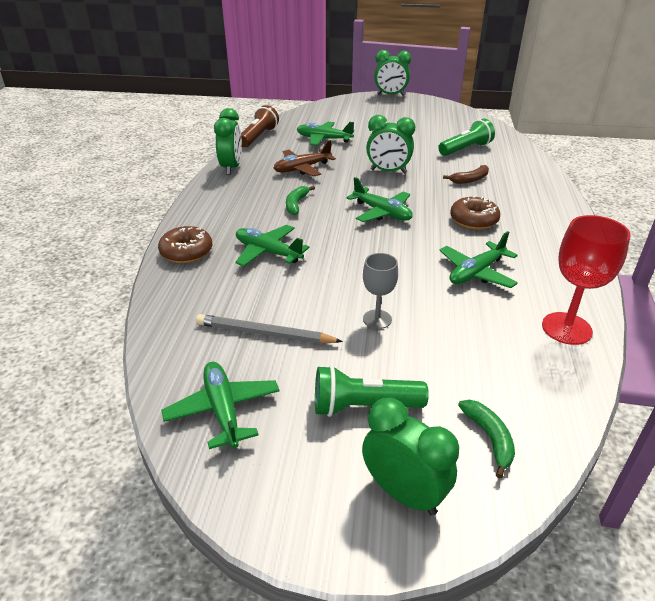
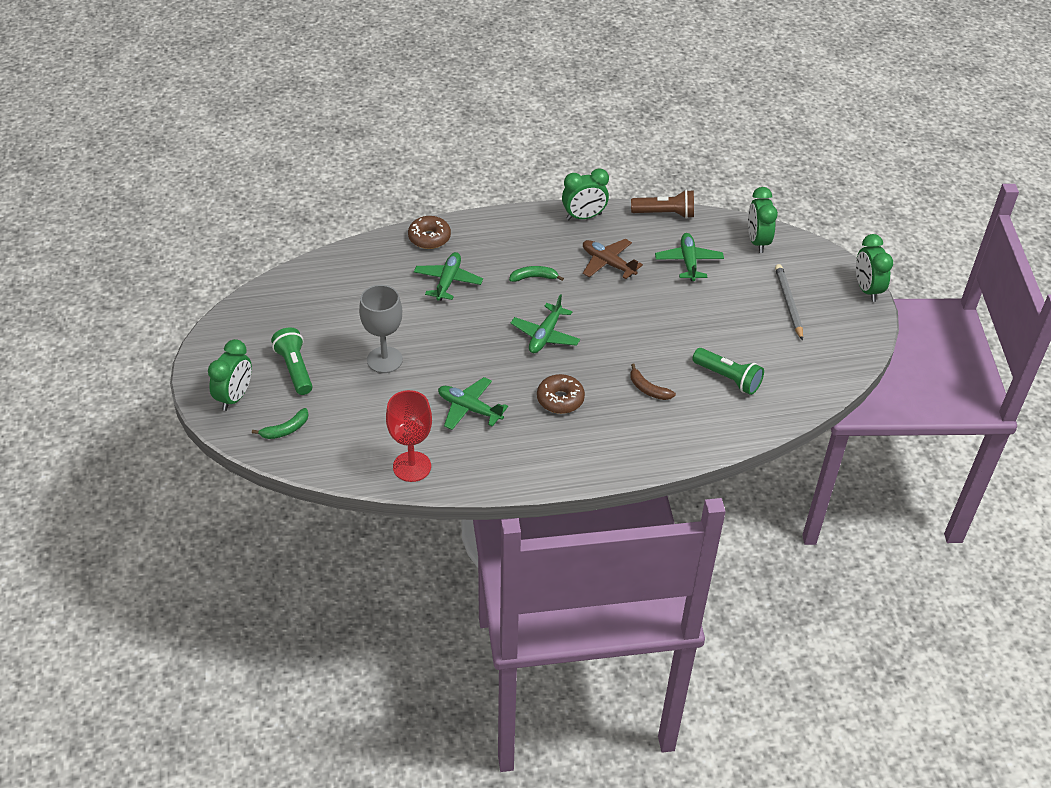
camera: 70 degrees right, 10 degrees up
(223, 410) = (273, 309): green plane -> none
(264, 334) = (348, 307): grey pencil -> grey pencil (788, 303)
(377, 319) = (384, 360): grey goblet -> grey goblet, size x1.62
(388, 171) = (634, 325): green clock -> green clock (757, 242)

